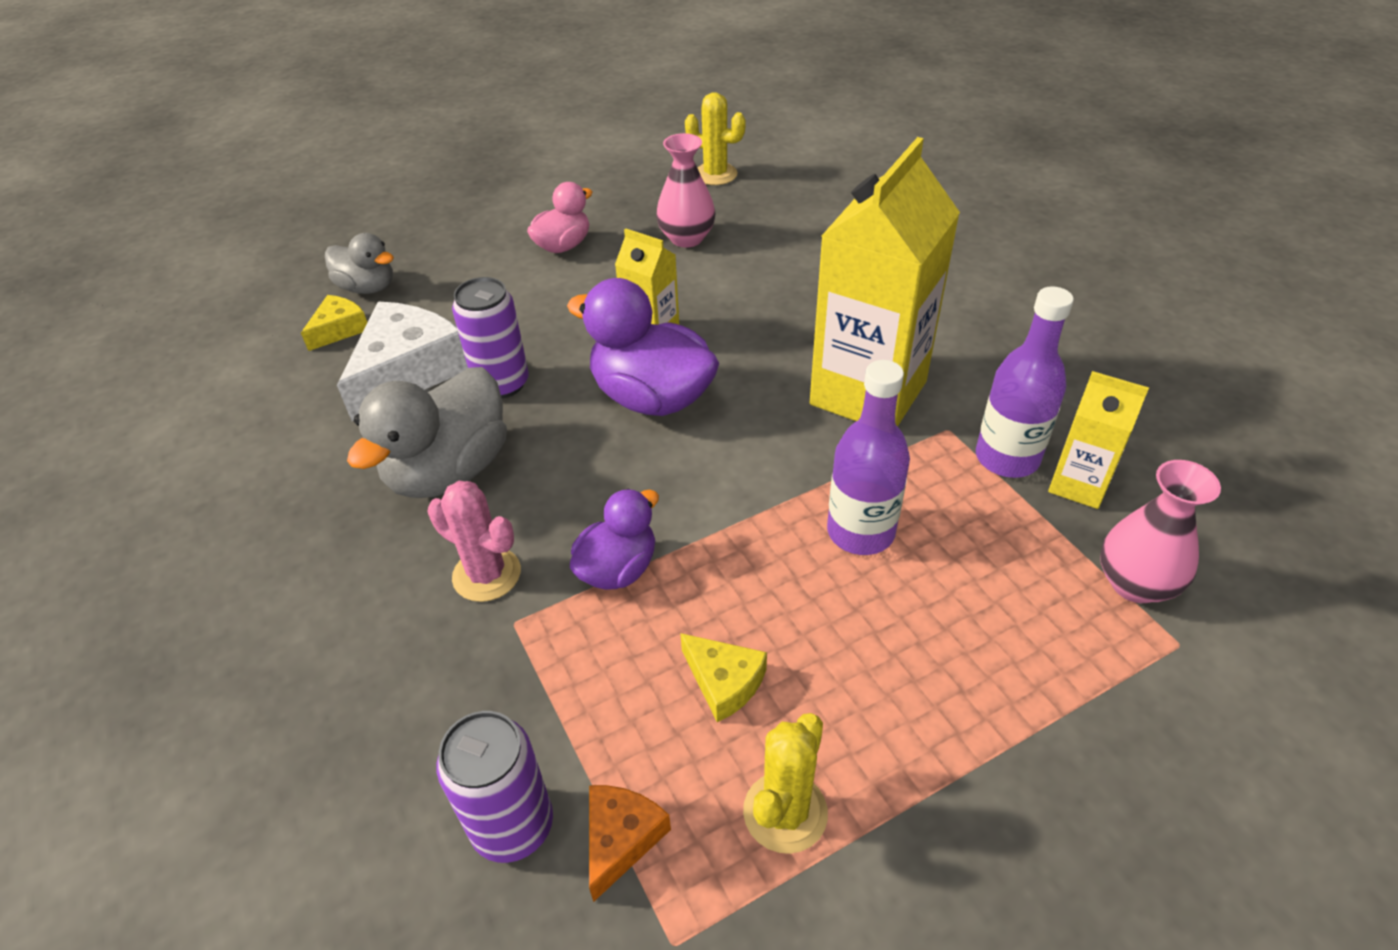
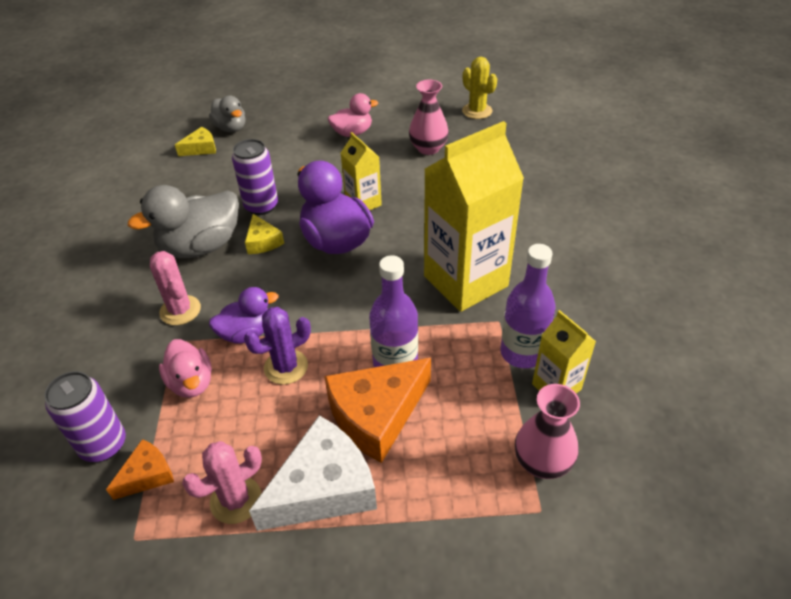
camera: 25 degrees right, 0 degrees up
(409, 371) = (219, 183): white cheese -> white cheese (323, 488)
(586, 673) = (191, 383): none -> pink duck
(713, 594) = (286, 367): none -> purple cactus
(724, 682) = (256, 417): yellow cheese -> yellow cheese (263, 241)
(785, 812) = (236, 500): yellow cactus -> pink cactus
(888, 609) = (376, 415): none -> orange cheese

